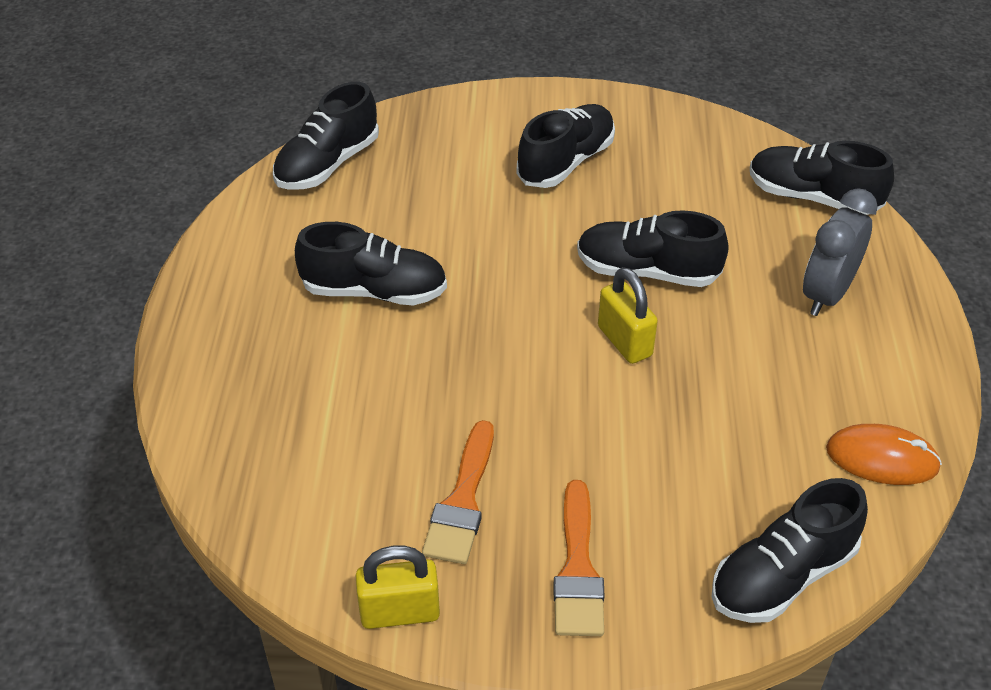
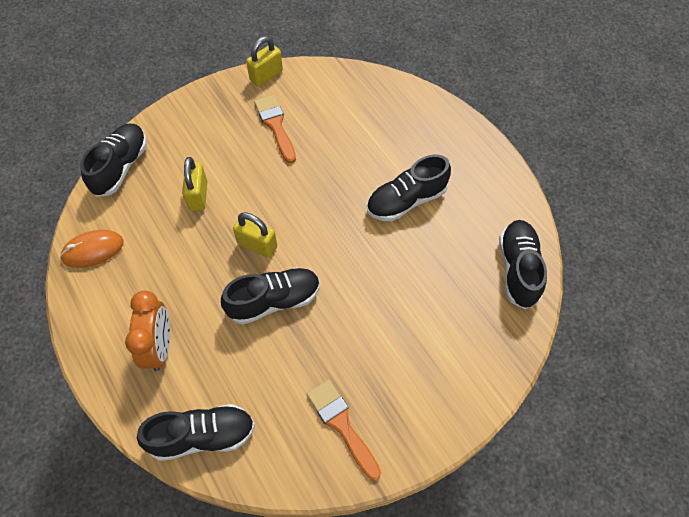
camera: 145 degrees right, 15 degrees up
(566, 162) = (383, 364): black shoe -> none
(578, 569) = (208, 125): orange brush -> orange brush (341, 424)
(670, 453) = (198, 195): none -> yellow padlock
(827, 295) = (160, 347): grey clock -> orange clock

